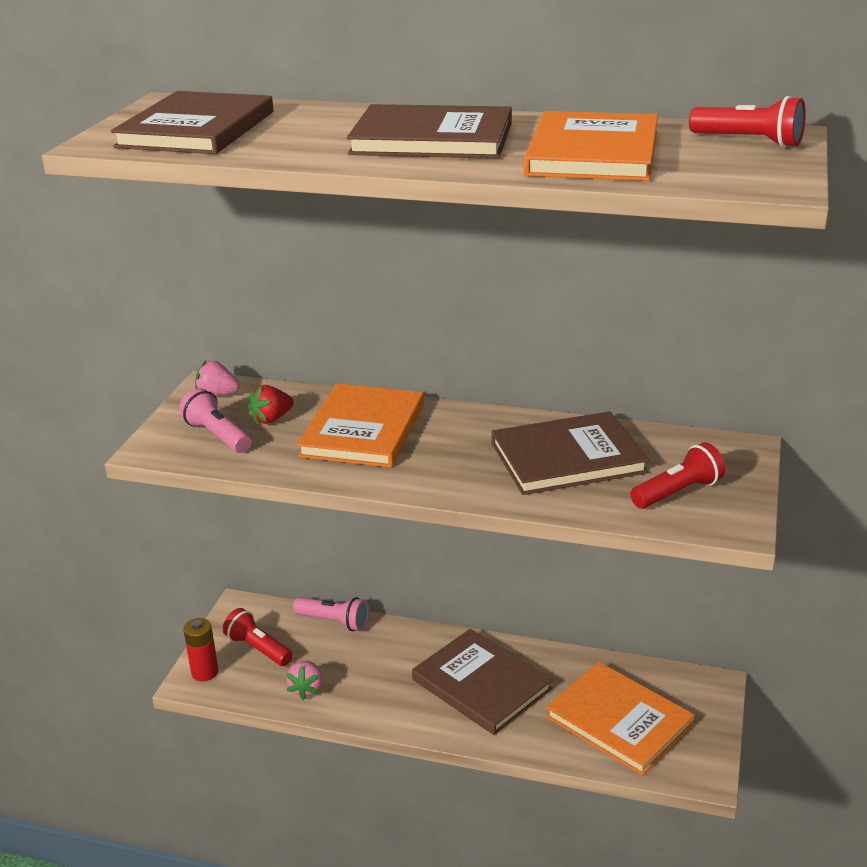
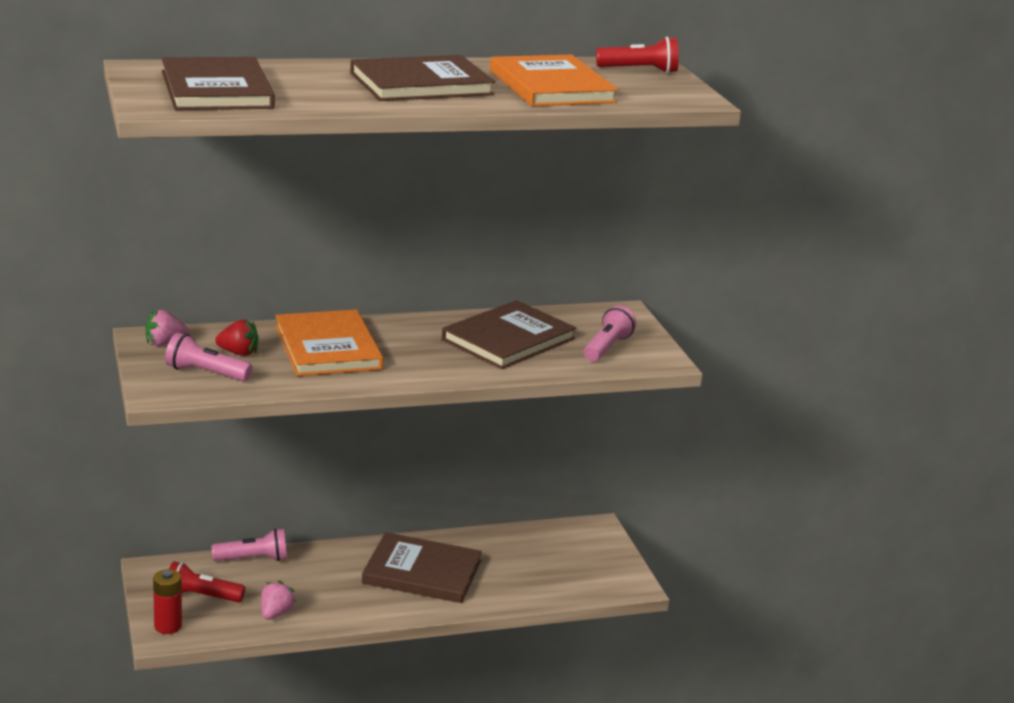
camera: 35 degrees left, 5 degrees down
(271, 419) = (239, 353): red strawberry -> red strawberry turned 105 degrees counterclockwise
(306, 689) = (275, 613): pink strawberry -> pink strawberry turned 135 degrees counterclockwise
(619, 720) = (548, 568): orange book -> none
(677, 492) = (607, 347): red flashlight -> pink flashlight

